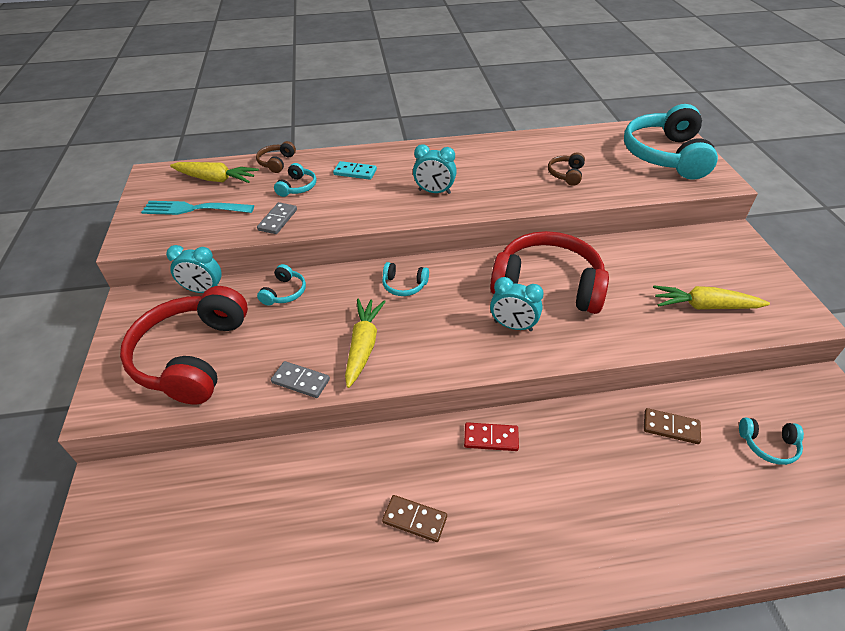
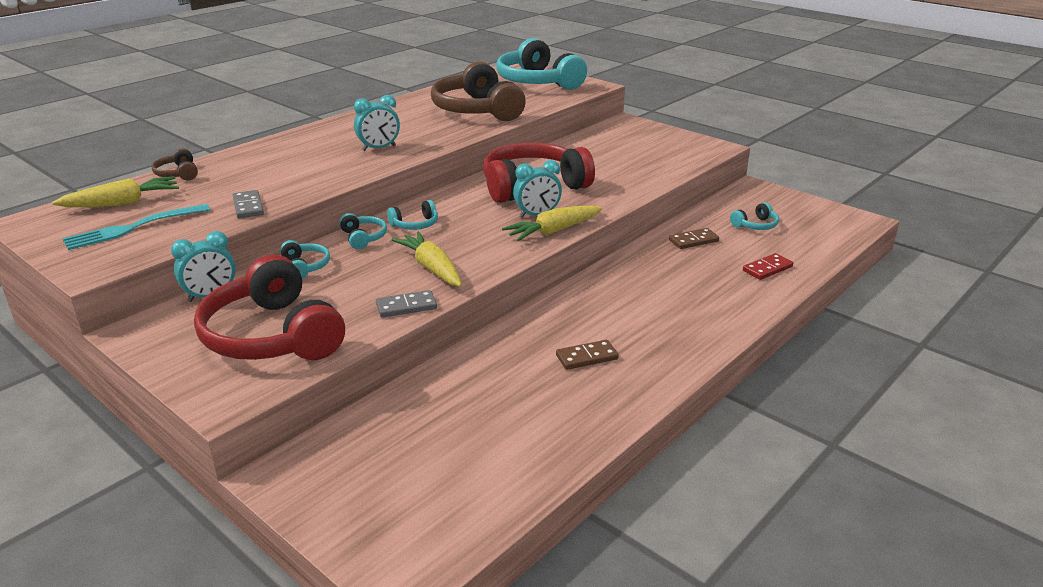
camera: 40 degrees left, 15 degrees down
(297, 187) = (232, 182): turquoise headphones -> turquoise headphones (363, 238)
(355, 172) = (280, 157): turquoise domino -> none
(491, 438) = (585, 295): red domino -> red domino (767, 269)
(566, 174) = (477, 110): brown headphones -> brown headphones, size x2.36
(704, 306) = (652, 161): yellow carrot -> yellow carrot (553, 231)

